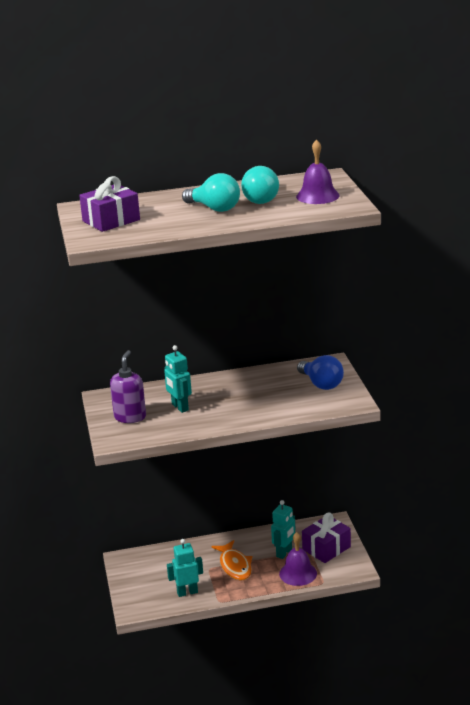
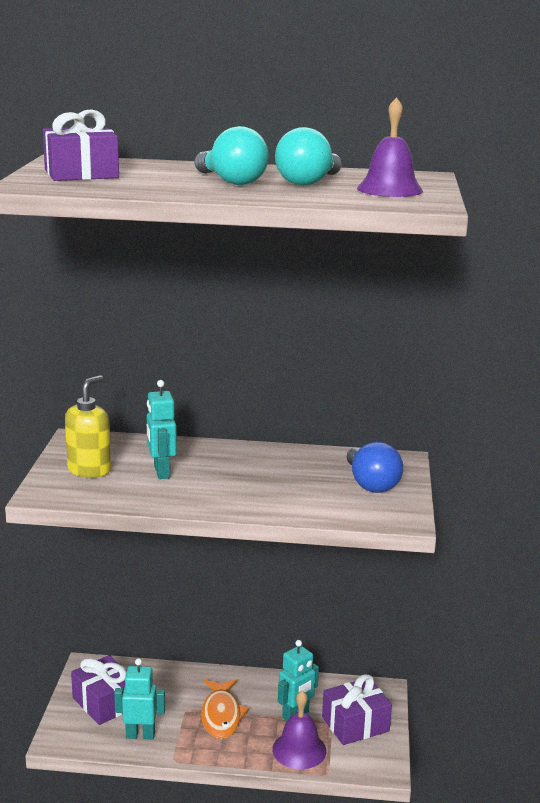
camera: 15 degrees right, 5 degrees down
(130, 417) = (89, 470): purple soap dispenser -> yellow soap dispenser
(149, 579) = (105, 702): none -> purple gift

